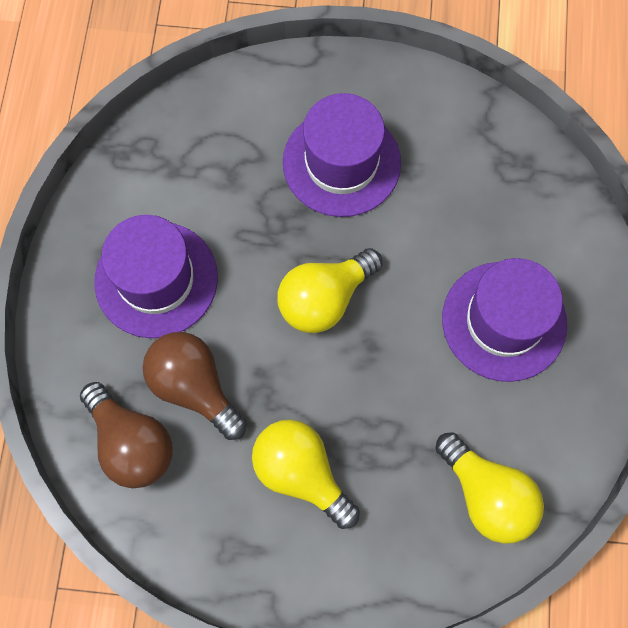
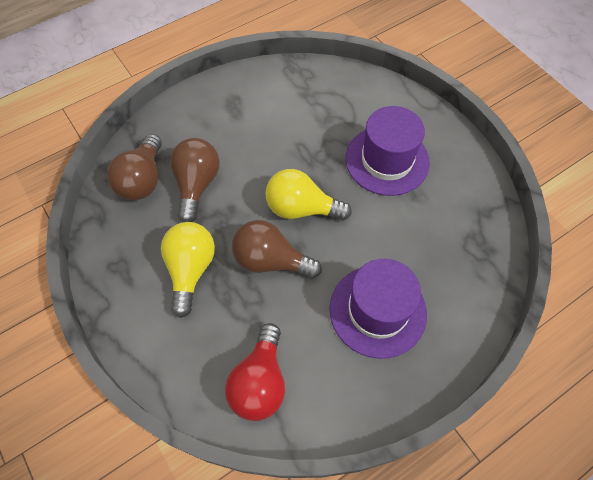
camera: 50 degrees right, 10 degrees down
(156, 279) = (240, 128): purple hat -> none
(361, 380) = (270, 260): none -> brown light bulb
(487, 495) = (260, 382): yellow light bulb -> red light bulb

